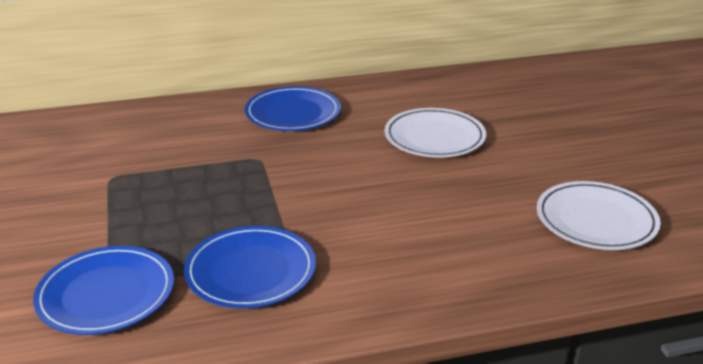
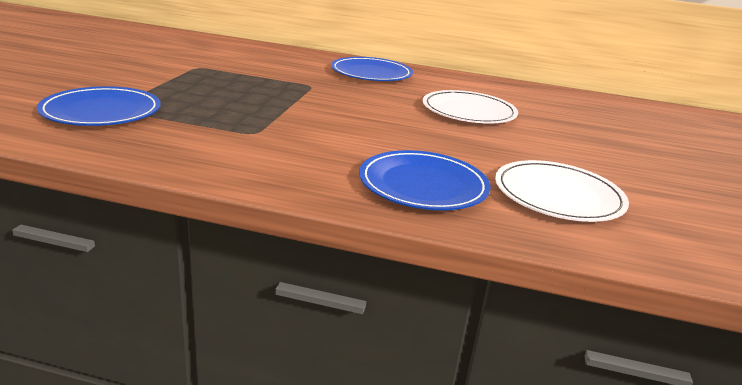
camera: 25 degrees right, 5 degrees down
(251, 271) = (213, 131): blue plate -> blue plate (423, 185)

